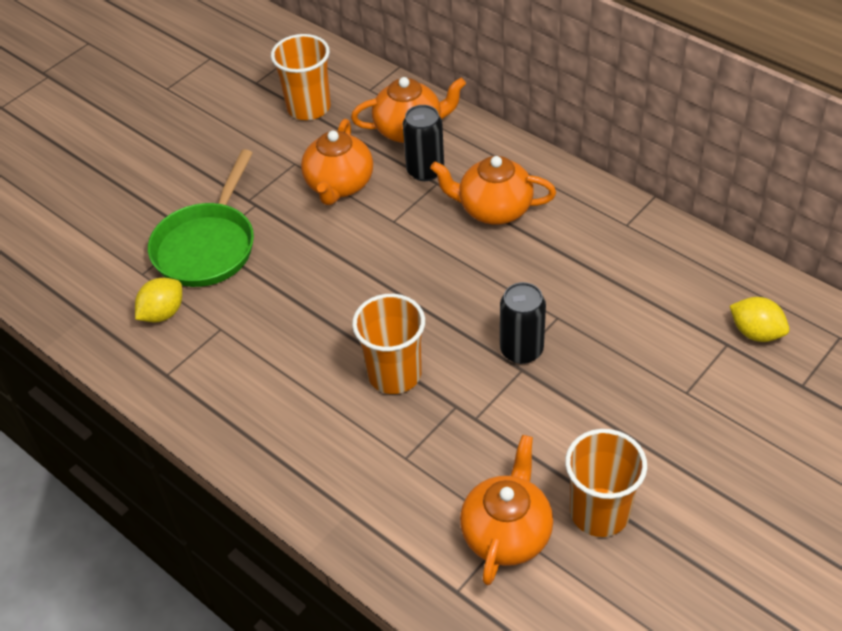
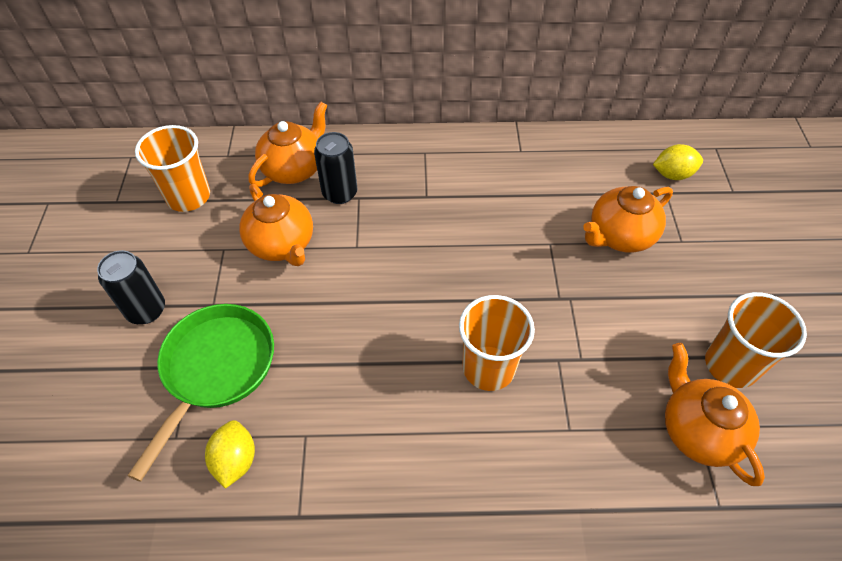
camera: 45 degrees left, 5 degrees up
(207, 246) = (216, 369): green pan -> green pan turned 135 degrees counterclockwise
(493, 209) = (422, 193): orange teapot -> orange teapot (619, 236)
(521, 350) = (554, 284): black can -> black can (146, 310)

